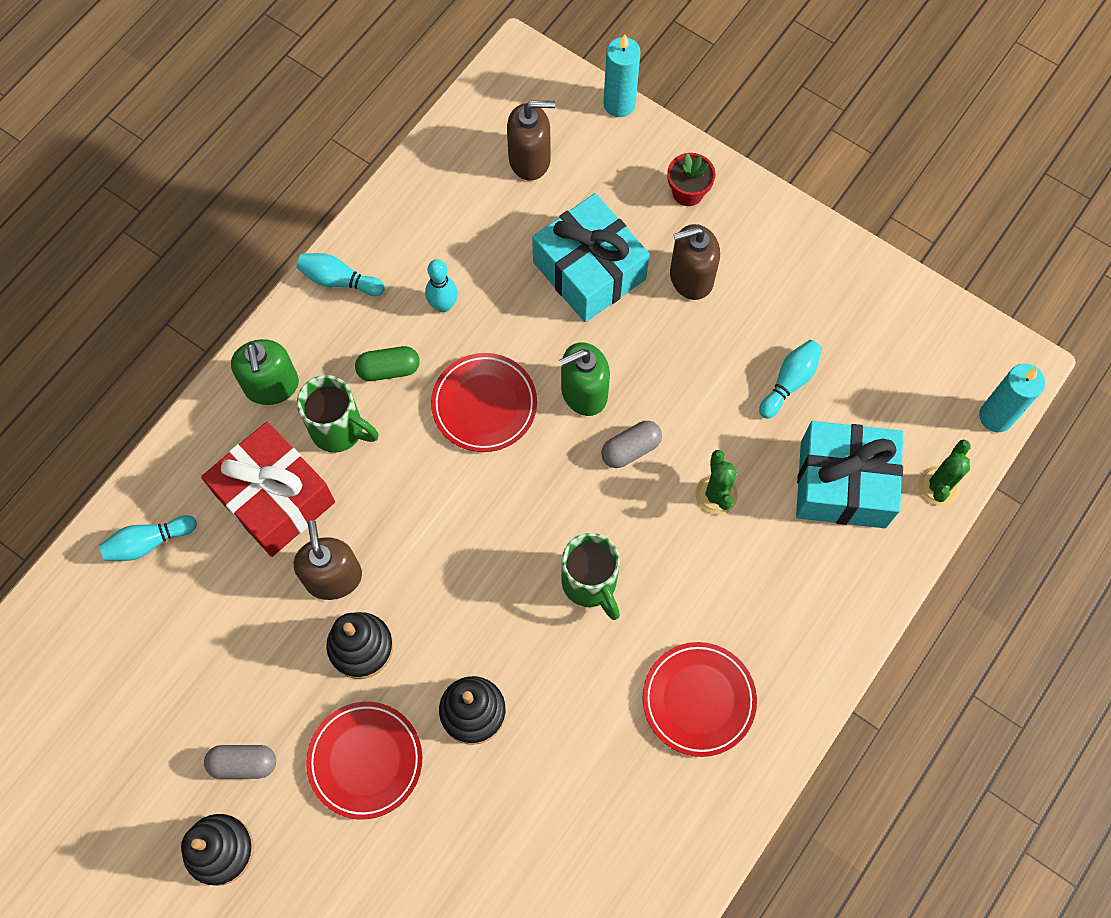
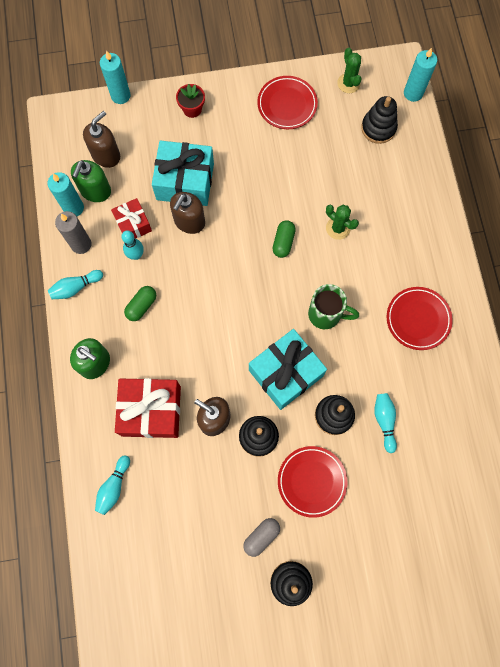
camera: 45 degrees left, 5 degrees up
(339, 430) = (148, 353): green mug -> none
(396, 237) = (81, 244): none -> grey candle
(430, 188) = (73, 208): none -> turquoise candle
(477, 266) = (133, 224): none -> red gift
(484, 405) = (201, 282): red plate -> red plate (287, 105)
(583, 392) = (238, 236): green soap dispenser -> green soap dispenser (95, 191)
(630, 449) = (283, 242): grey capsule -> green capsule
(691, 277) = (232, 145): brown soap dispenser -> brown soap dispenser (189, 221)
(789, 382) = (318, 153): turquoise bowling pin -> turquoise bowling pin (384, 421)
(843, 484) = (383, 176): turquoise gift -> turquoise gift (286, 373)
(901, 419) = (378, 128): none -> black stacking toy
(938, 486) = (420, 142): green cactus -> green cactus (348, 83)

